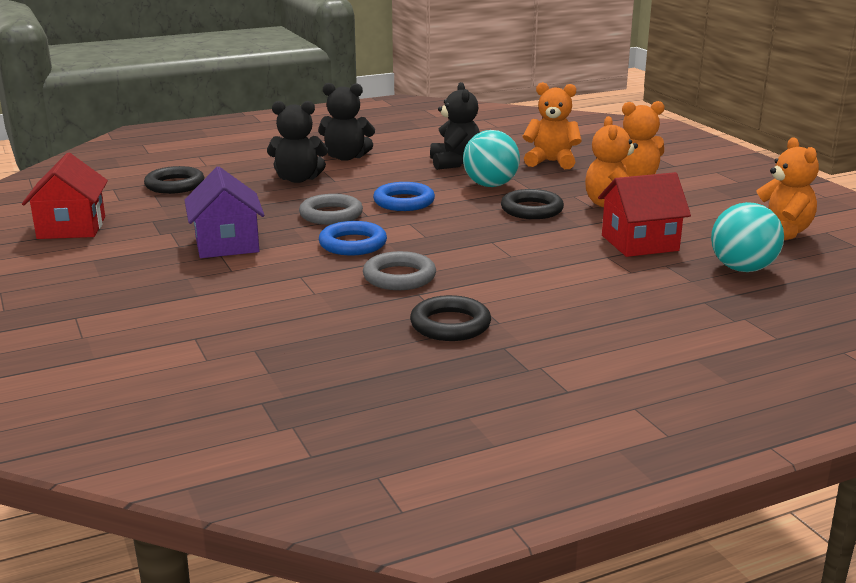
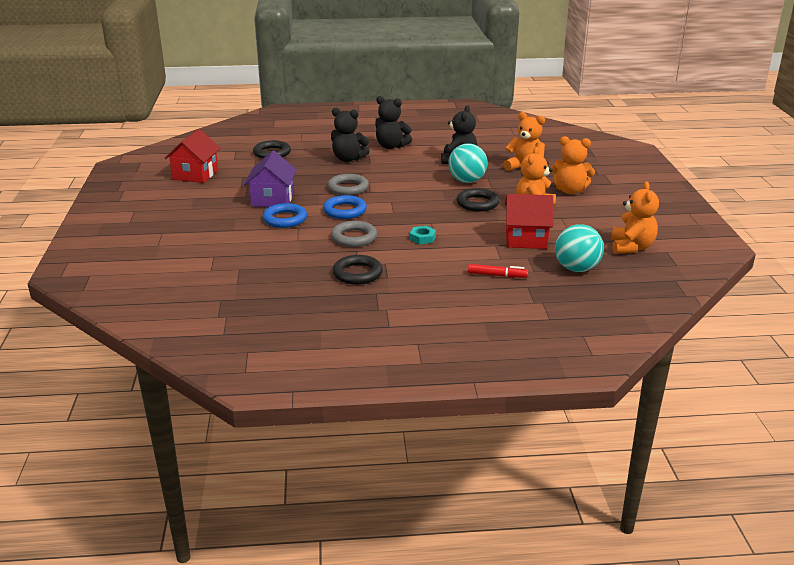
camera: 20 degrees right, 5 degrees up
(404, 202) = (400, 185): blue ring -> blue ring (285, 219)
(499, 262) = (422, 238): none -> turquoise nut
(650, 294) = (497, 275): none -> red marker

